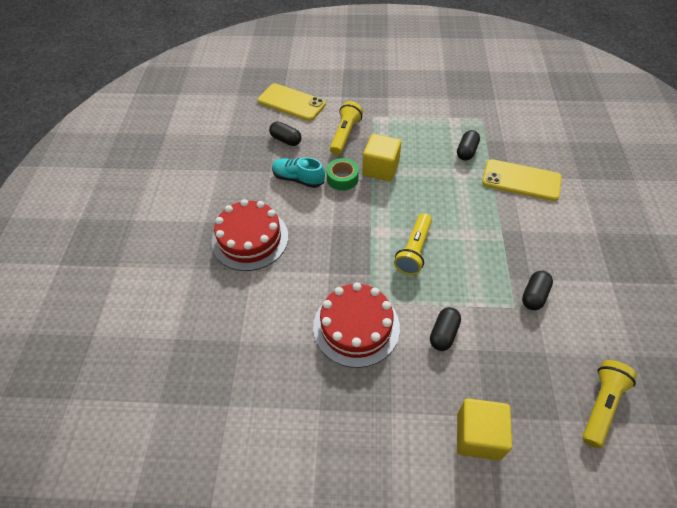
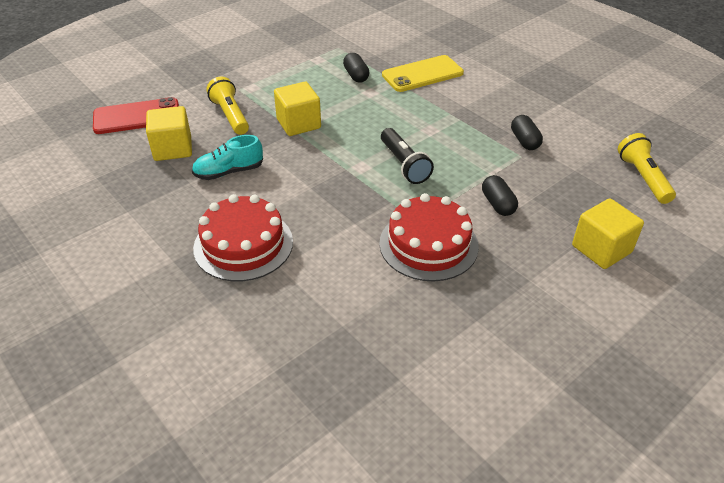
camera: 45 degrees left, 10 degrees down
(286, 140) = (173, 149): black capsule -> yellow cube
(291, 102) = (137, 117): yellow phone -> red phone
(342, 178) = (272, 149): green tape -> none
(414, 250) = (404, 164): yellow flashlight -> black flashlight

